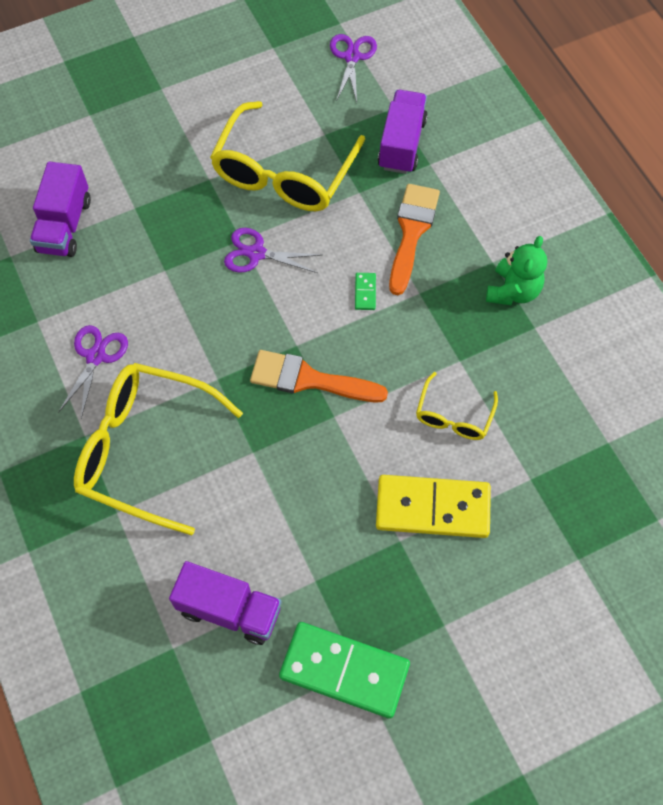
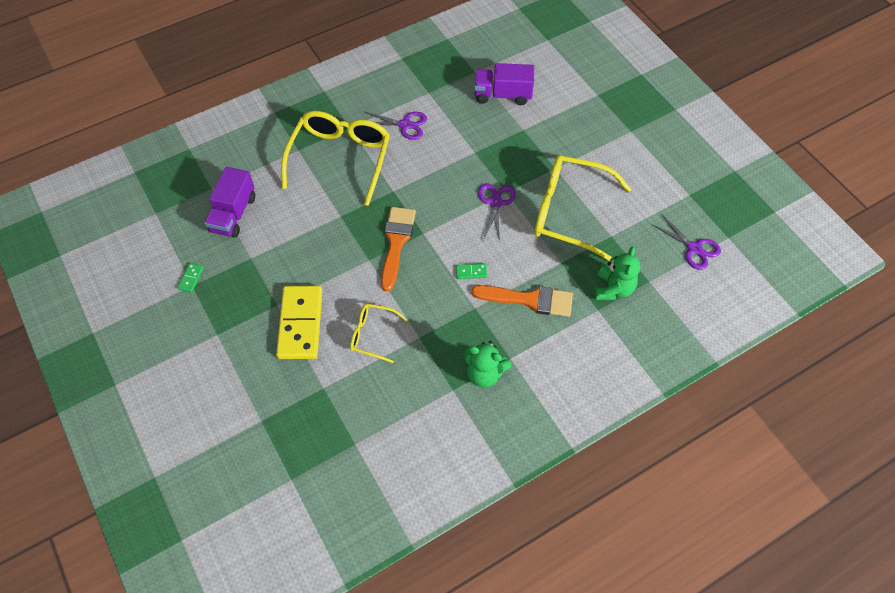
camera: 85 degrees right, 5 degrees down
(344, 670) = (191, 278): green domino -> green domino, size x0.40
(352, 57) = (694, 248): purple scissors -> purple scissors turned 45 degrees clockwise
(402, 144) = (613, 289): purple truck -> green teddy bear

